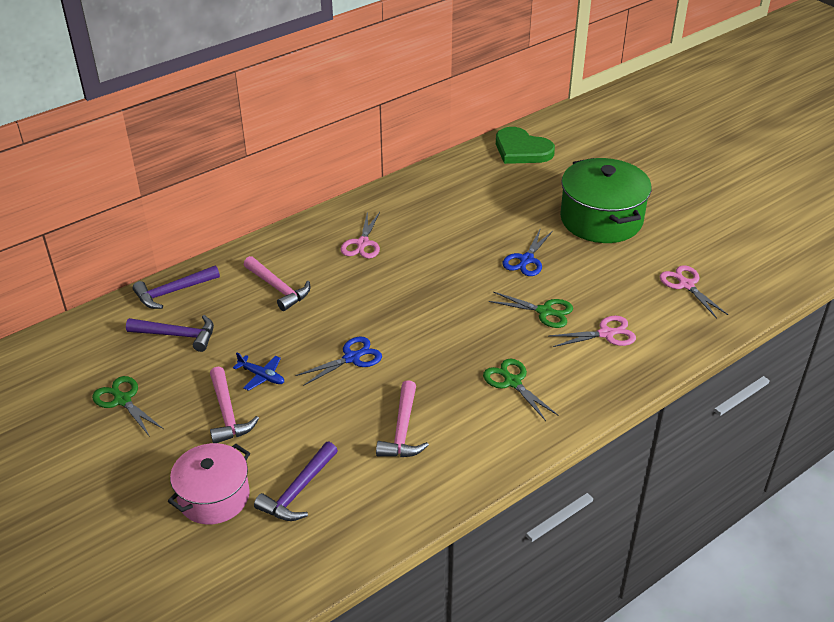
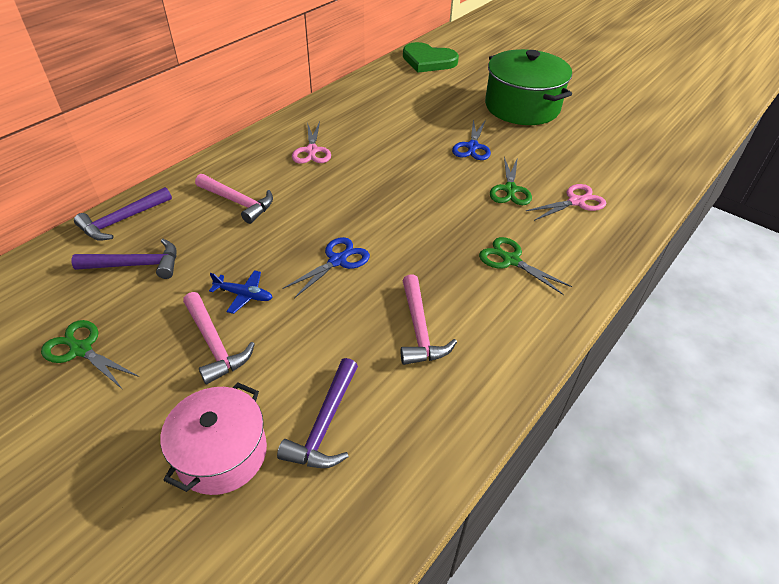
camera: 15 degrees left, 5 degrees up
(544, 311) = (510, 189): green scissors -> green scissors turned 90 degrees clockwise
(686, 285) = (622, 151): pink scissors -> none

